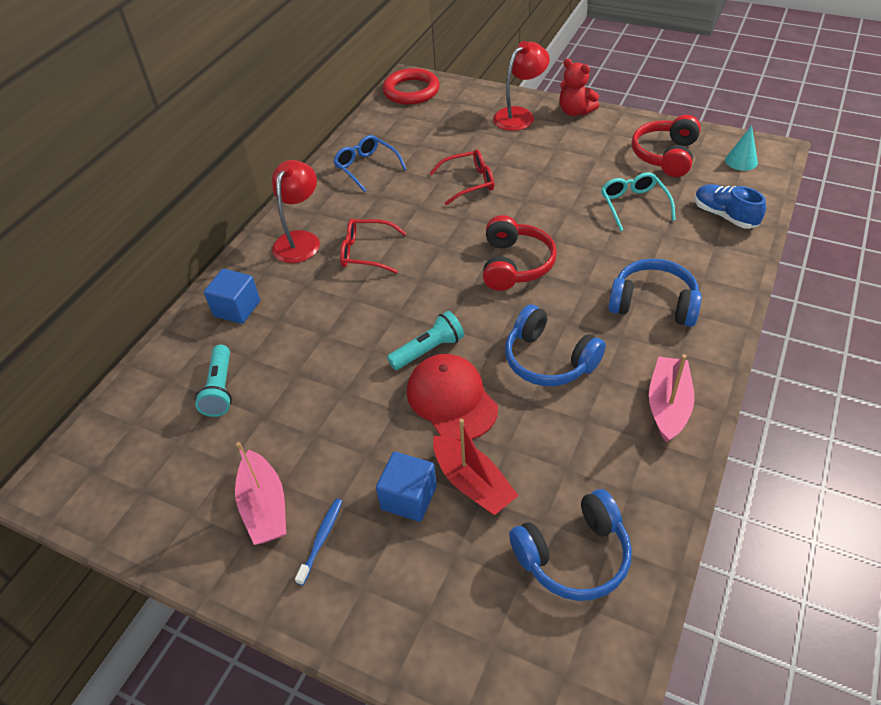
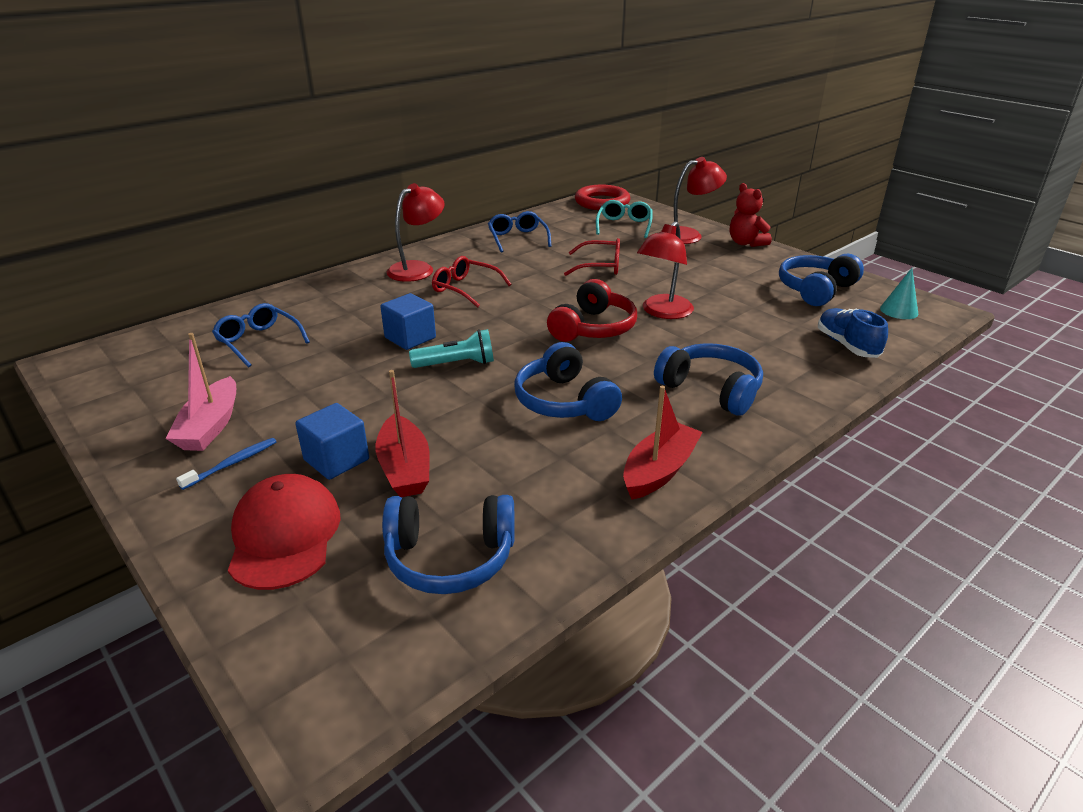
camera: 20 degrees right, 15 degrees down
(220, 389) = (258, 341): turquoise flashlight -> blue glasses
(237, 308) = (324, 297): blue cube -> blue cube (410, 338)
(451, 399) = (444, 403): red cap -> red cap (284, 535)
(560, 225) = (662, 312): none -> red lamp
(633, 205) = (751, 316): turquoise glasses -> turquoise glasses (624, 225)
(665, 156) = (815, 290): red headphones -> blue headphones
(668, 405) = (659, 471): pink boat -> red boat

